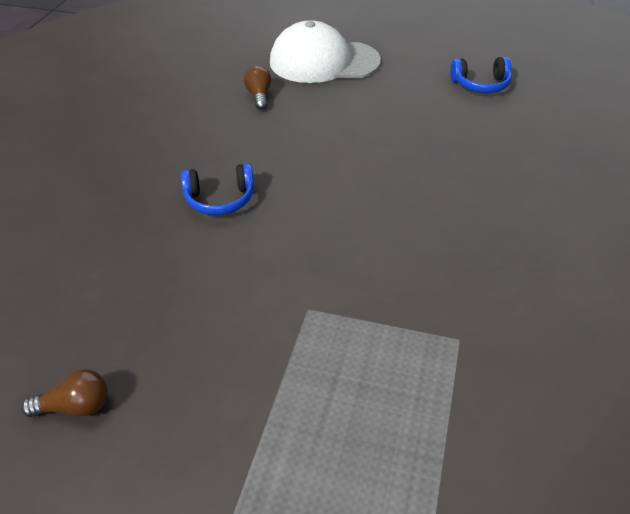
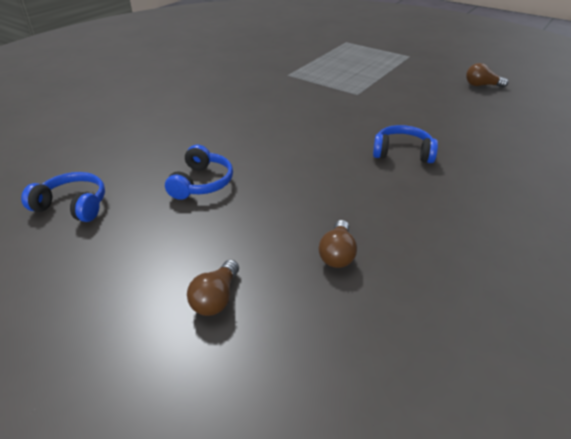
camera: 160 degrees left, 5 degrees down
(324, 62) = (216, 298): white cap -> brown light bulb
(402, 122) = (201, 183): none -> blue headphones

